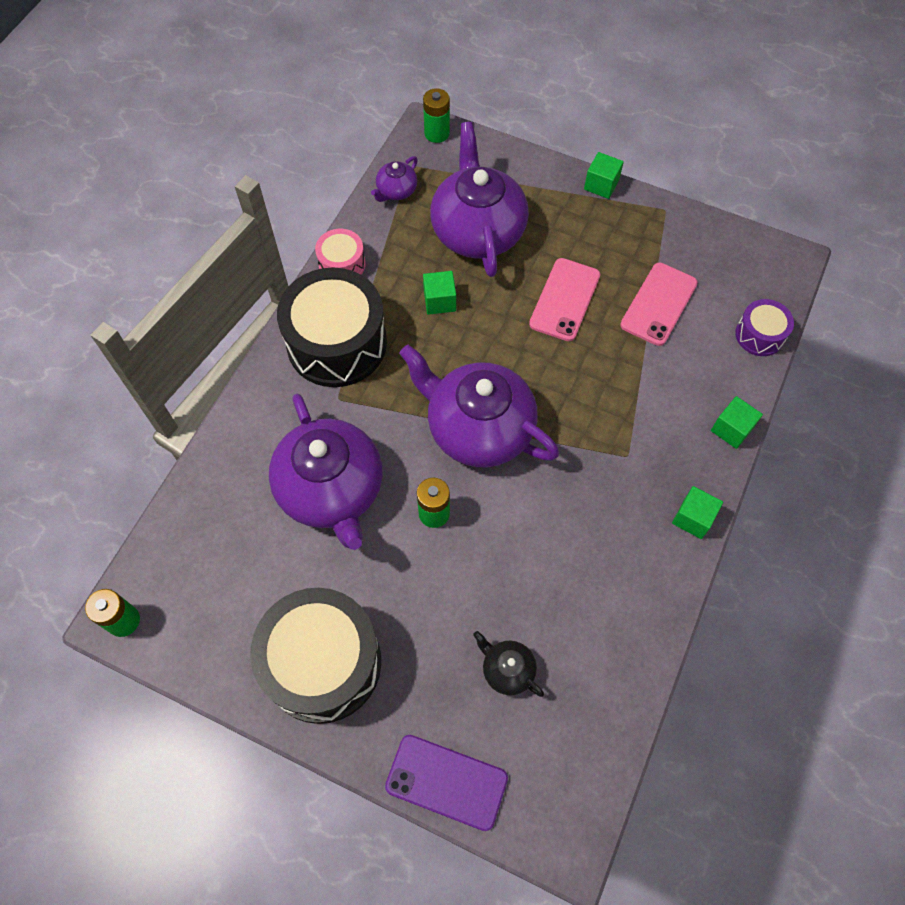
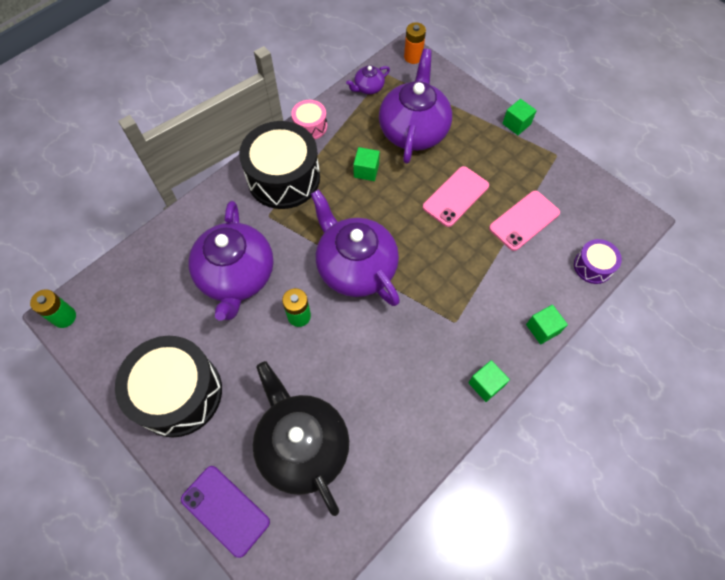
camera: 20 degrees right, 0 degrees up
(437, 133) = (413, 57): green battery -> orange battery
(507, 670) = (302, 446): black teapot -> black teapot, size x2.26

